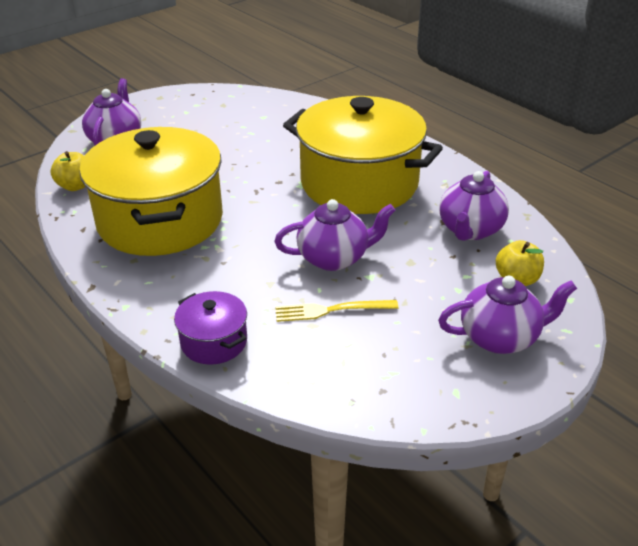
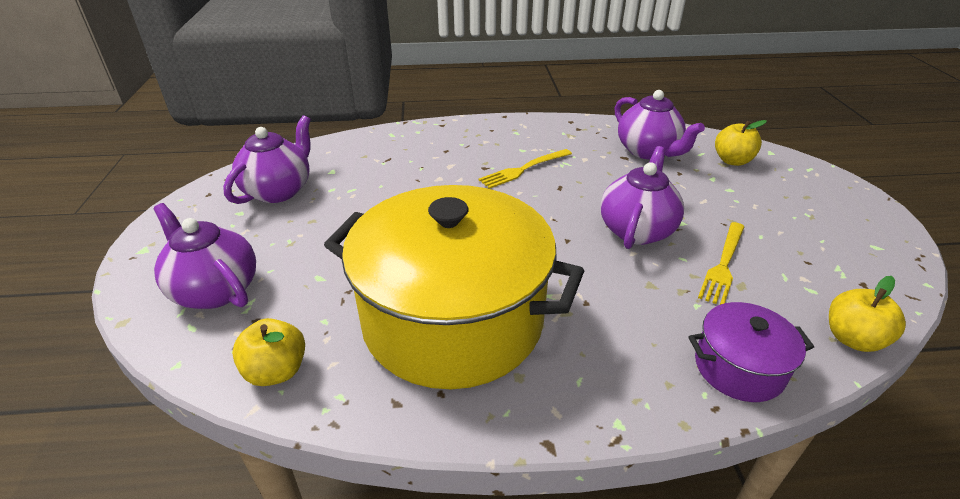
camera: 55 degrees left, 0 degrees up
(297, 392) = (852, 339): none -> yellow apple
(359, 183) = (523, 169): yellow pot -> yellow fork
(500, 338) = (808, 198): purple teapot -> purple teapot (279, 190)

